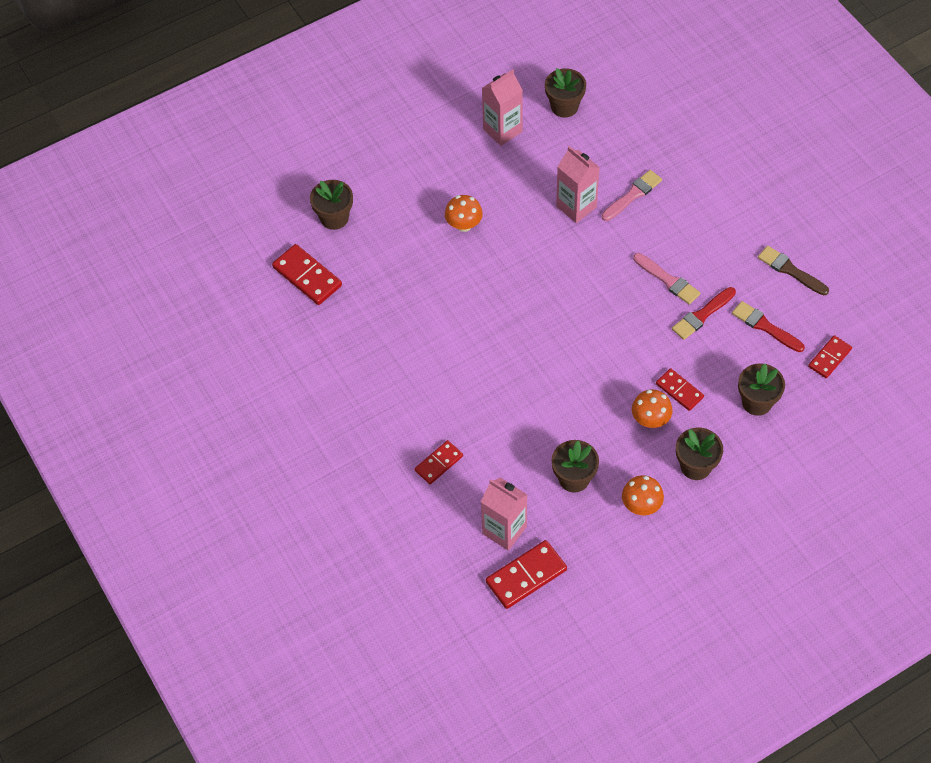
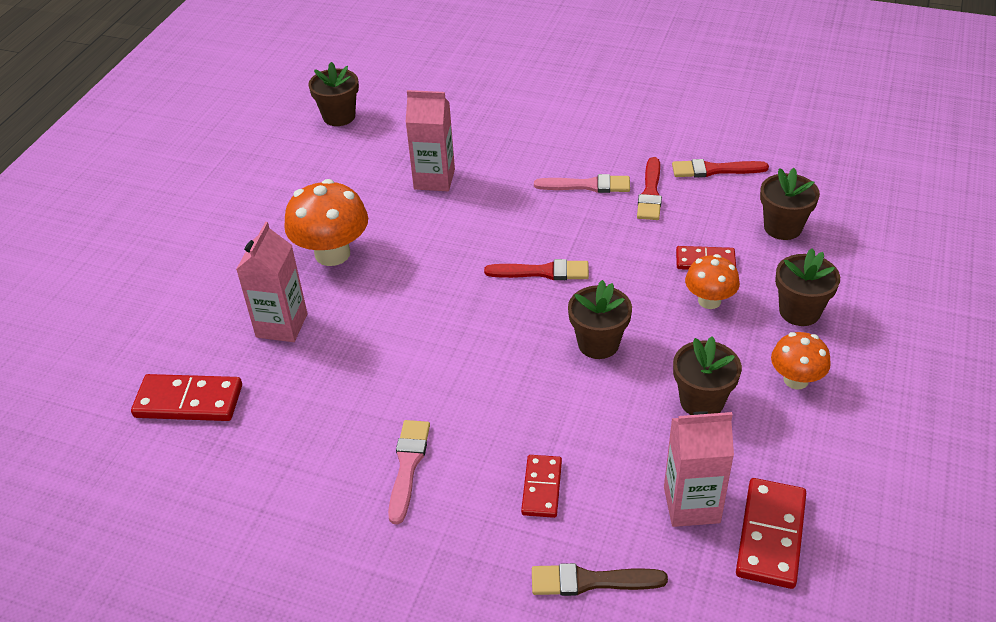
camera: 40 degrees left, 15 degrees down
(334, 218) = (172, 328): brown flower pot -> brown flower pot (598, 344)
(464, 225) = (332, 254): orange mushroom -> orange mushroom, size x1.65
(502, 130) = (294, 162): pink carton -> pink carton (282, 325)
(573, 327) = (542, 272): none -> red brush
(633, 195) = (478, 144): pink brush -> pink brush (408, 466)
(790, 270) = (682, 121): brown brush -> brown brush (591, 581)
(829, 358) = (796, 160): red domino -> none

